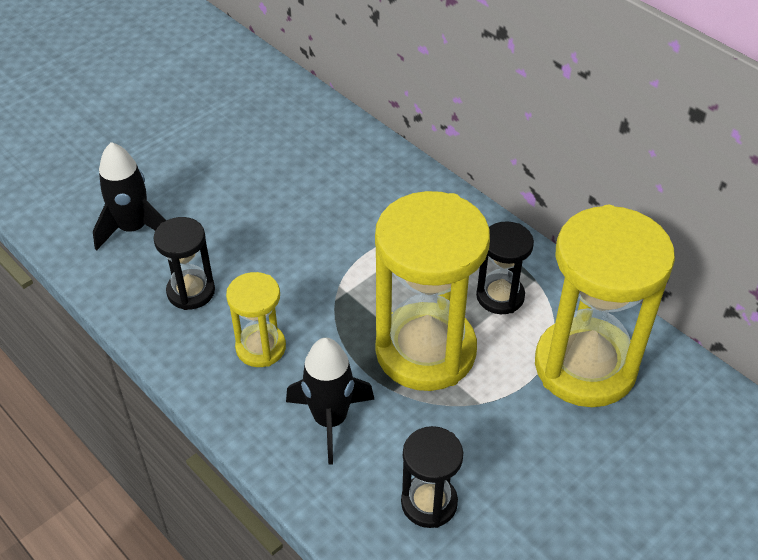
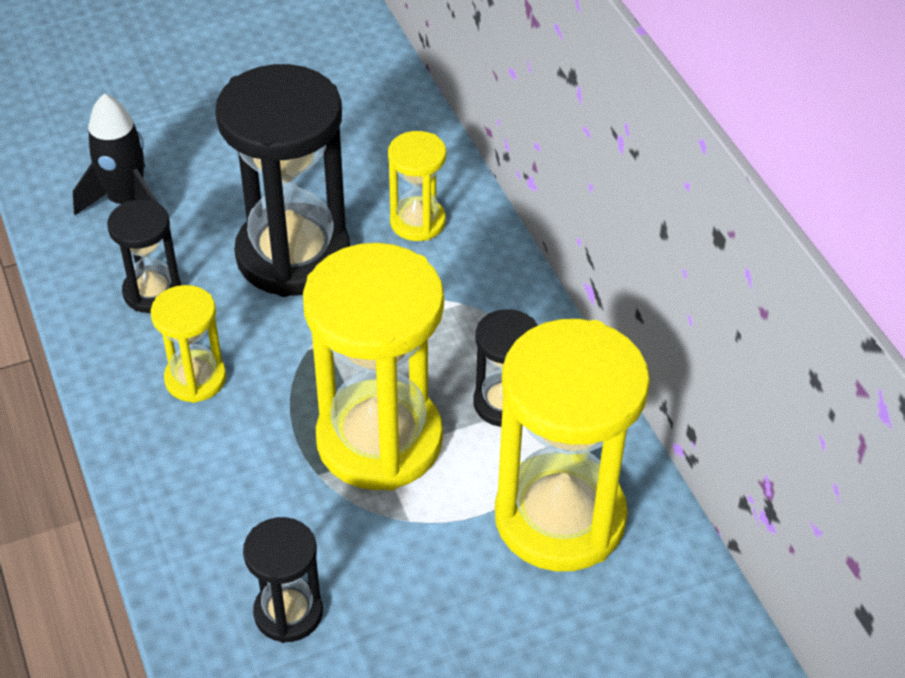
camera: 20 degrees right, 0 degrees up
(286, 233) = (293, 255): none -> black hourglass
(330, 420) = (228, 484): black rocket -> none
(365, 184) = (417, 222): none -> yellow hourglass

